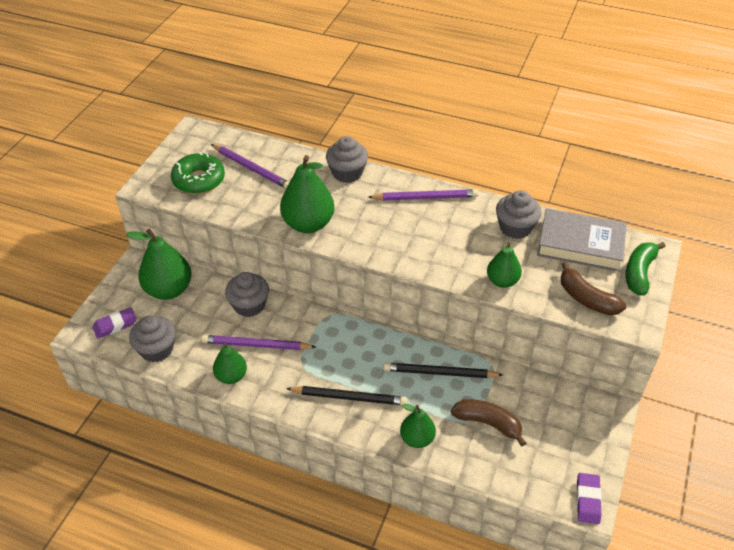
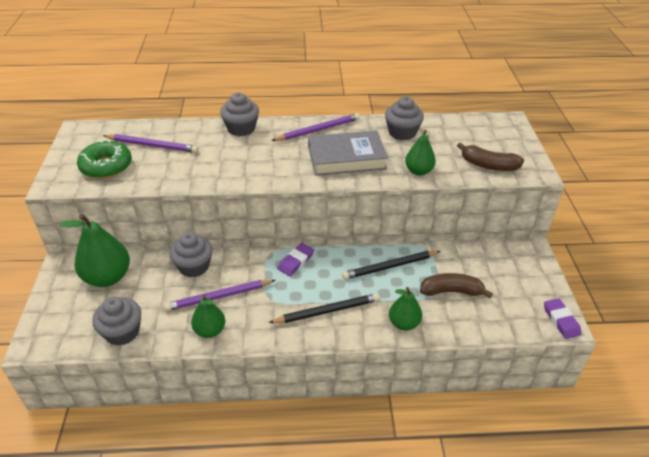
camera: 25 degrees left, 5 degrees down
(115, 325) = (67, 325): purple eraser -> purple eraser (296, 261)
(308, 224) = (231, 174): green pear -> none
(580, 244) = (457, 131): grey book -> grey book (346, 158)
(639, 273) = (511, 138): green banana -> none

